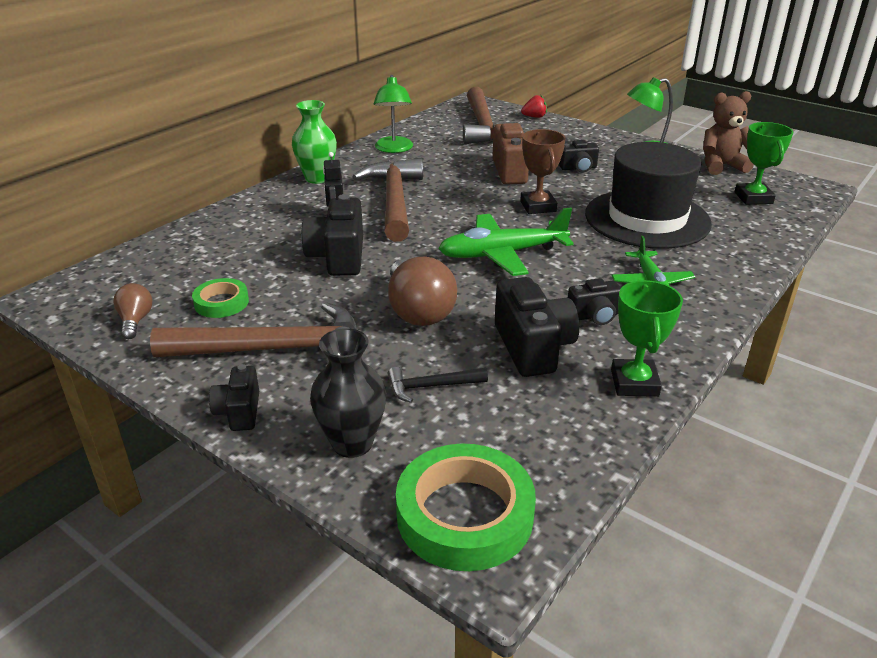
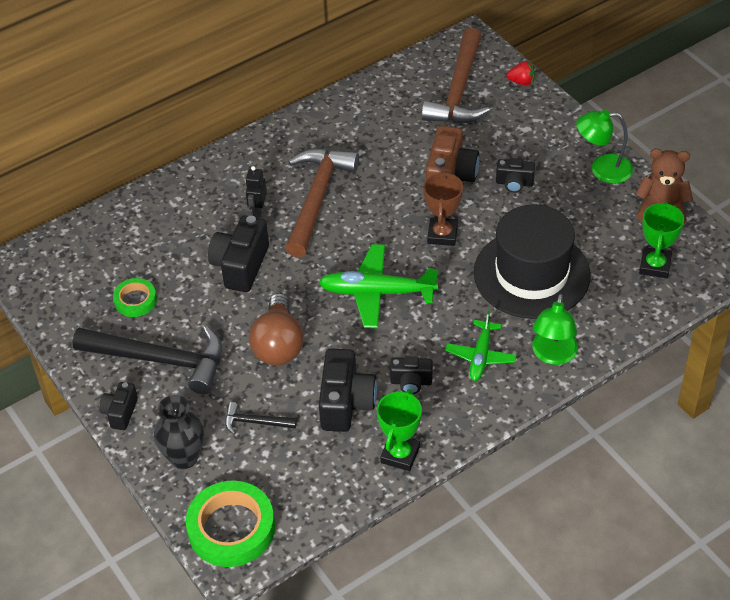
camera: 20 degrees right, 15 degrees up
(135, 321) = (70, 306): brown light bulb -> none
(274, 350) = (160, 360): brown hammer -> black hammer
(317, 178) = (261, 149): green vase -> none
(394, 149) = (350, 114): green lamp -> green lamp (553, 355)

